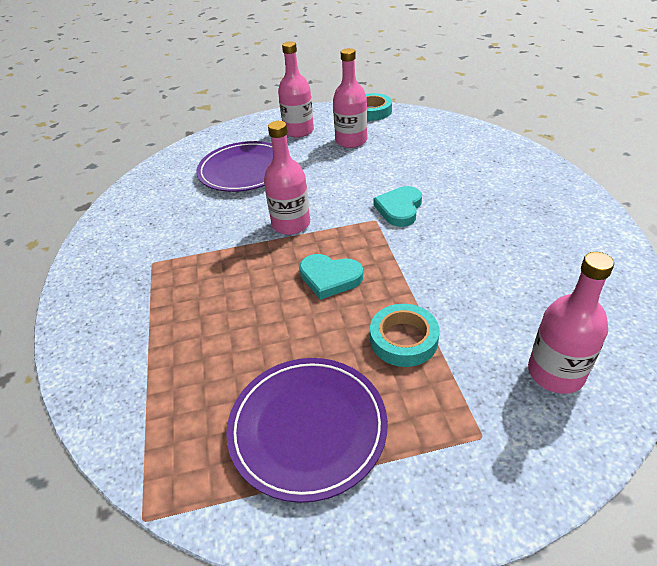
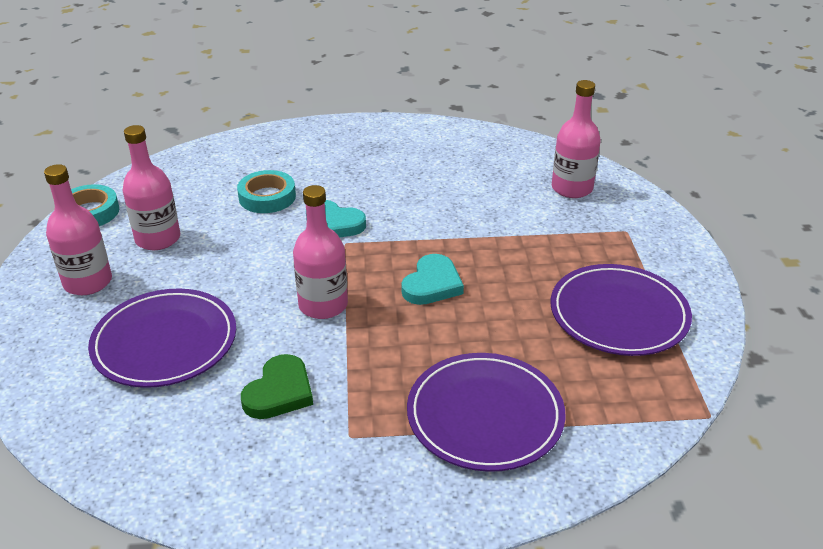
camera: 85 degrees left, 5 degrees down
(164, 331) = (485, 415): none -> purple plate
(197, 224) = (279, 392): none -> green heart
(403, 339) = (527, 250): turquoise tape -> turquoise tape (267, 197)

